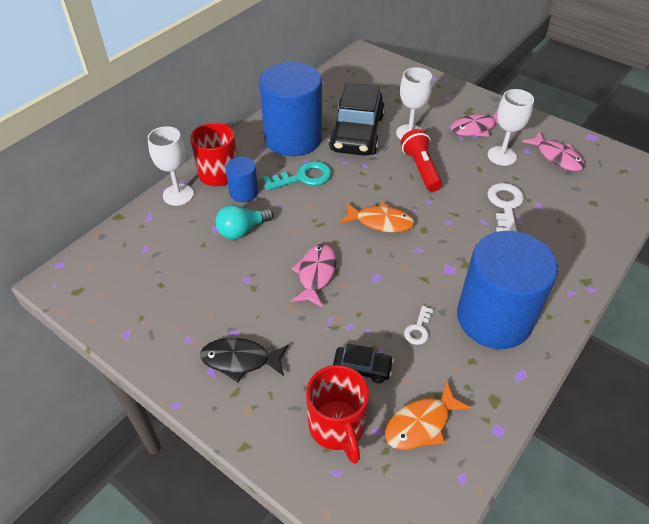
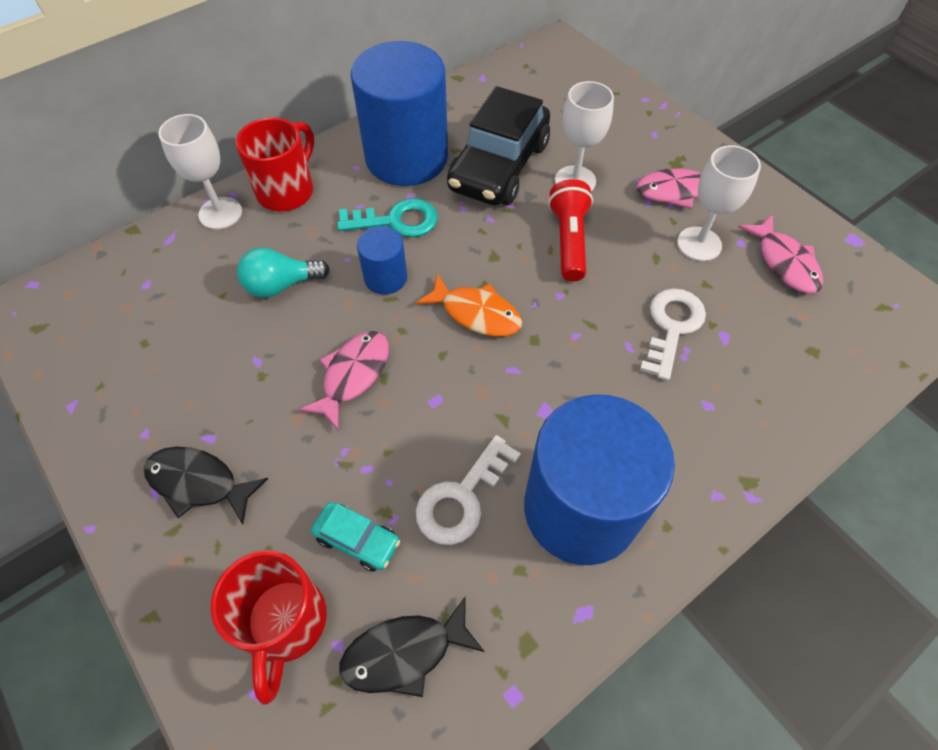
camera: 15 degrees right, 10 degrees up
(244, 192) = (307, 227): blue cylinder -> blue cylinder (385, 277)
(362, 368) = (357, 539): black car -> turquoise car
(418, 329) = (462, 498): white key -> white key, size x1.79
(421, 424) = (404, 653): orange fish -> black fish

